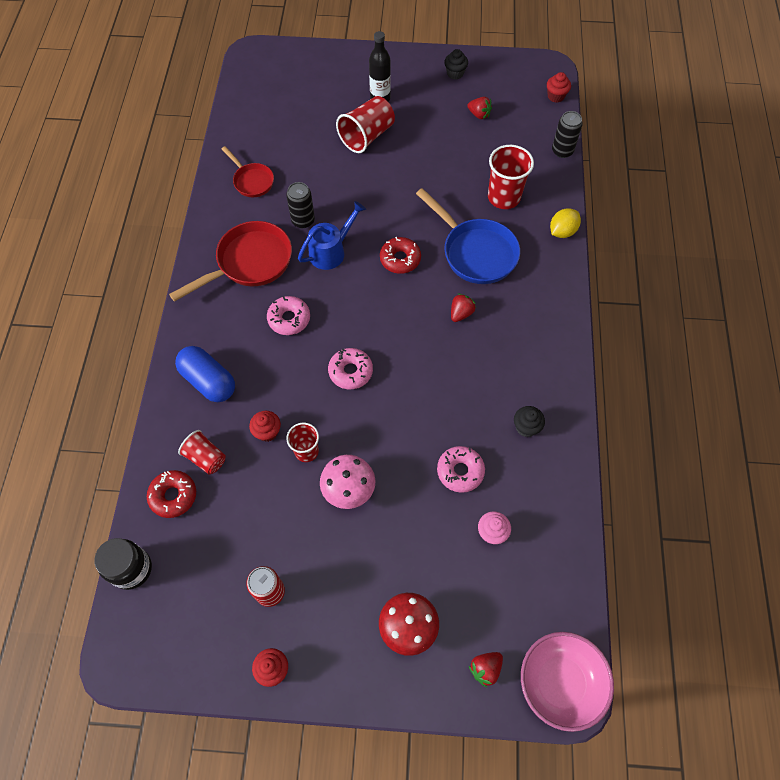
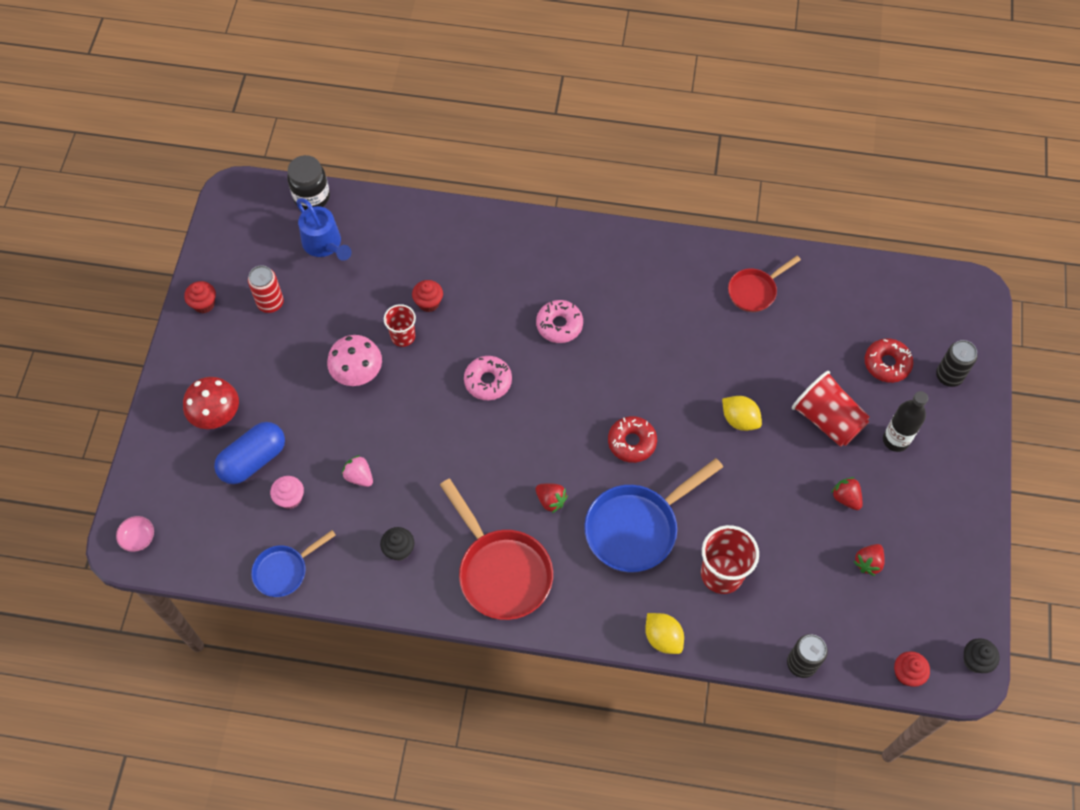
camera: 95 degrees right, 0 degrees up
(173, 496) = (374, 225): red donut -> red donut (887, 364)
(206, 457) = (409, 251): red cup -> none
(208, 381) = (492, 251): blue capsule -> blue capsule (253, 460)
(249, 263) = (636, 288): red pan -> red pan (501, 571)
(303, 221) = (693, 342): black can -> black can (949, 376)
(331, 251) = (647, 370): blue watering can -> blue watering can (325, 245)
(372, 189) = (739, 420): none -> yellow lemon
(455, 73) = (947, 541): black cupcake -> black cupcake (975, 661)
(460, 471) = (359, 476): pink donut -> pink strawberry
(485, 668) = (165, 475): red strawberry -> red strawberry (846, 498)
(559, 682) = (138, 538): pink bowl -> pink bowl, size x0.44
(565, 525) = (284, 571): none -> blue pan

